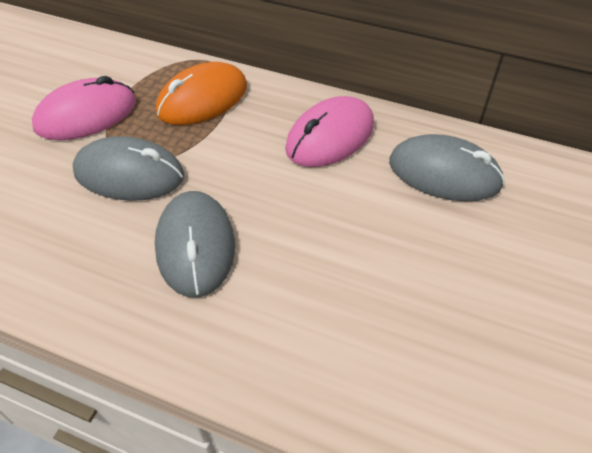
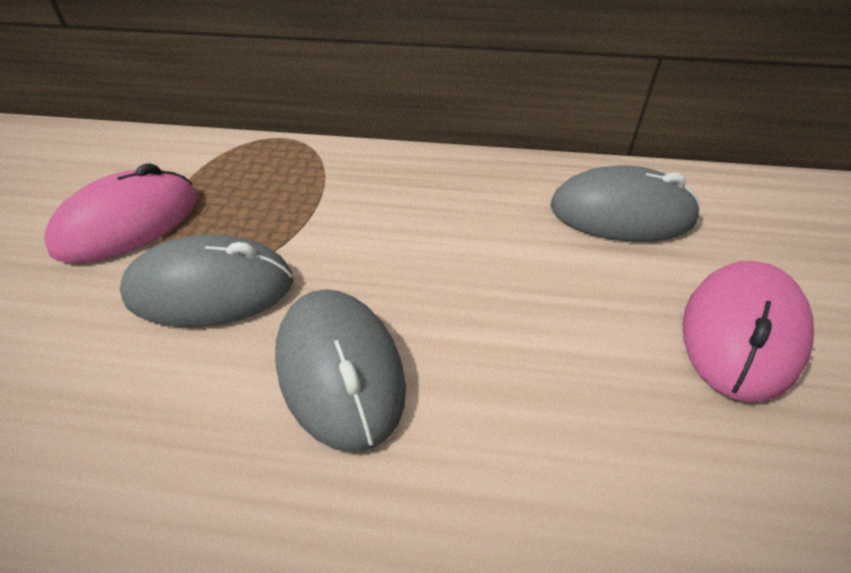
camera: 15 degrees left, 5 degrees down
(202, 99) = (287, 180): orange mouse -> none
(330, 137) = (466, 196): pink mouse -> pink mouse (741, 333)

